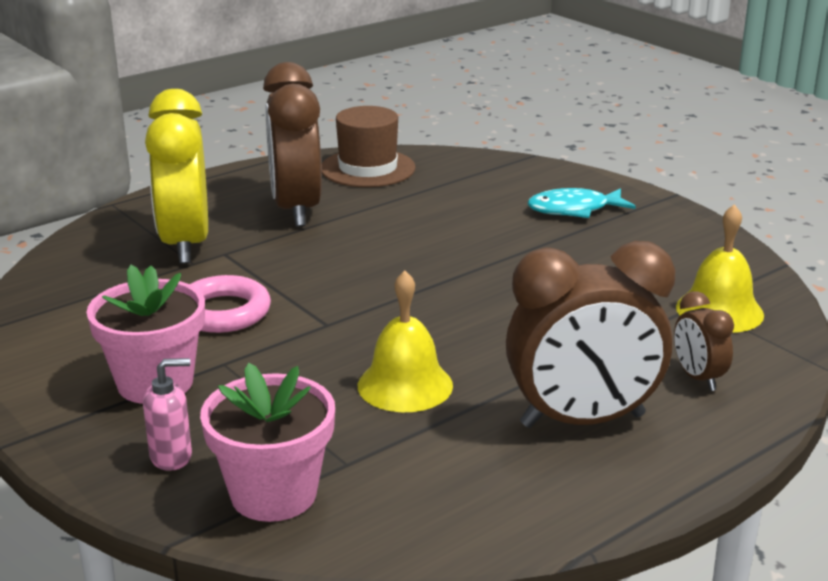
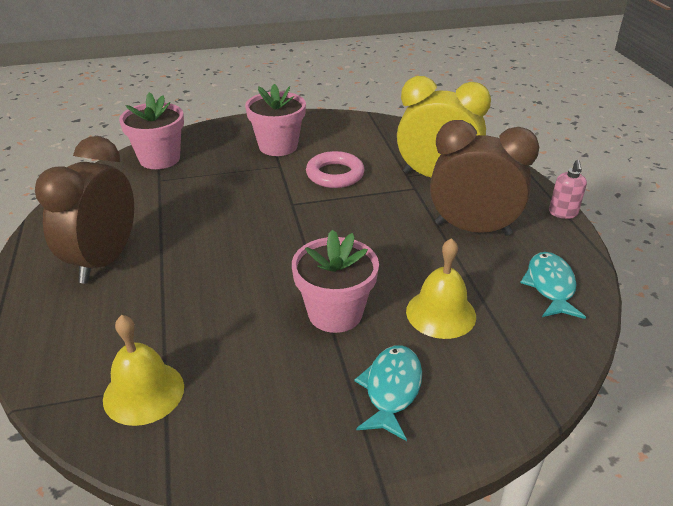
camera: 115 degrees right, 10 degrees up
(172, 457) = (213, 142): pink soap dispenser -> pink soap dispenser (563, 213)
(368, 168) = (550, 286): brown hat -> turquoise fish
(405, 385) = (203, 212): yellow bell -> yellow bell (441, 313)
(510, 250) = (335, 313): none -> pink flower pot
(698, 378) = (85, 329): brown clock -> none

